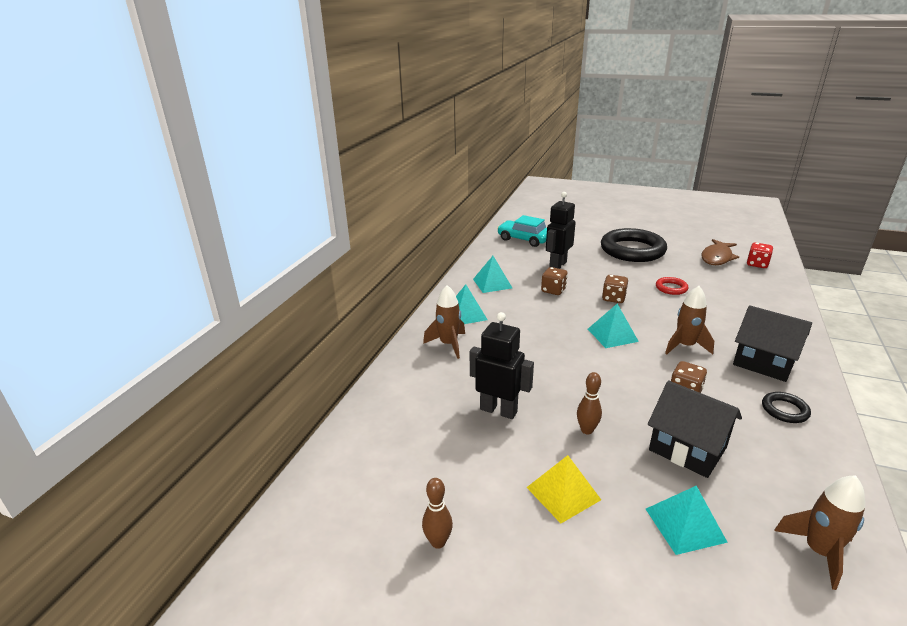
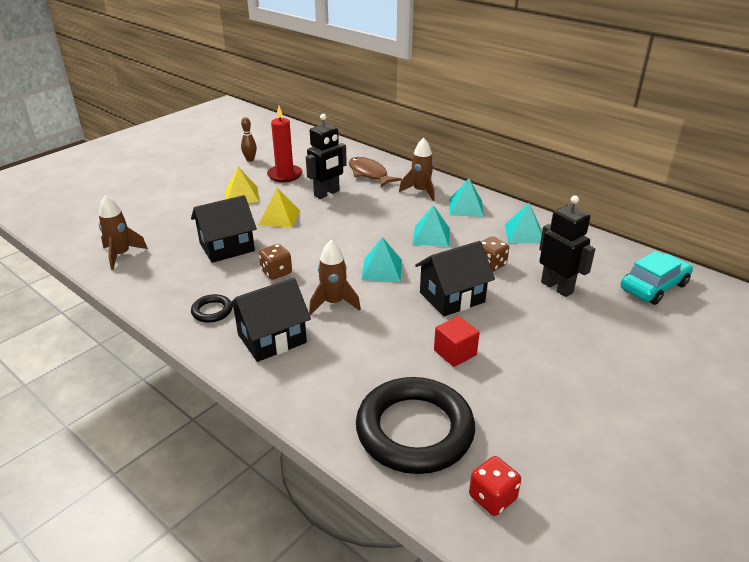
camera: 110 degrees right, 5 degrees up
(471, 470) = (285, 175): none -> red candle
(587, 430) = (279, 217): brown bowling pin -> yellow pyramid
(613, 298) = (452, 297): brown dice -> black house
(632, 250) = (592, 372): black ring -> black ring (414, 430)
(671, 288) = (455, 353): red ring -> red cube
(685, 525) = (183, 222): turquoise pyramid -> turquoise pyramid (431, 236)
(717, 257) = (536, 459): brown fish -> brown fish (369, 174)

